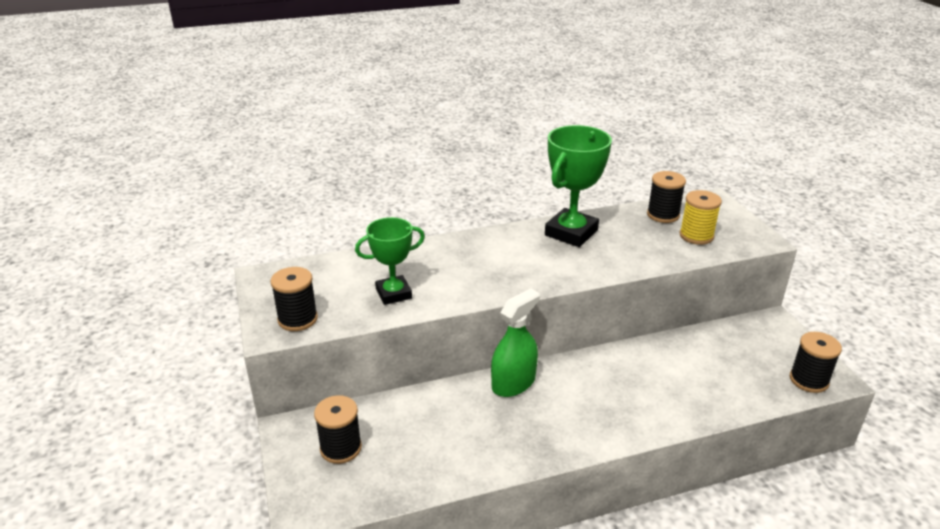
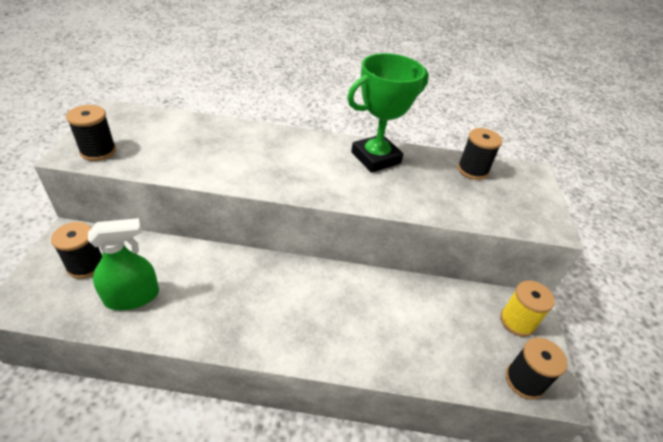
camera: 20 degrees right, 10 degrees up
(393, 293) = (186, 157): green trophy -> none
(513, 383) = (256, 267): green spray bottle -> green spray bottle (132, 297)
(696, 236) = (488, 200): yellow spool -> yellow spool (517, 321)

